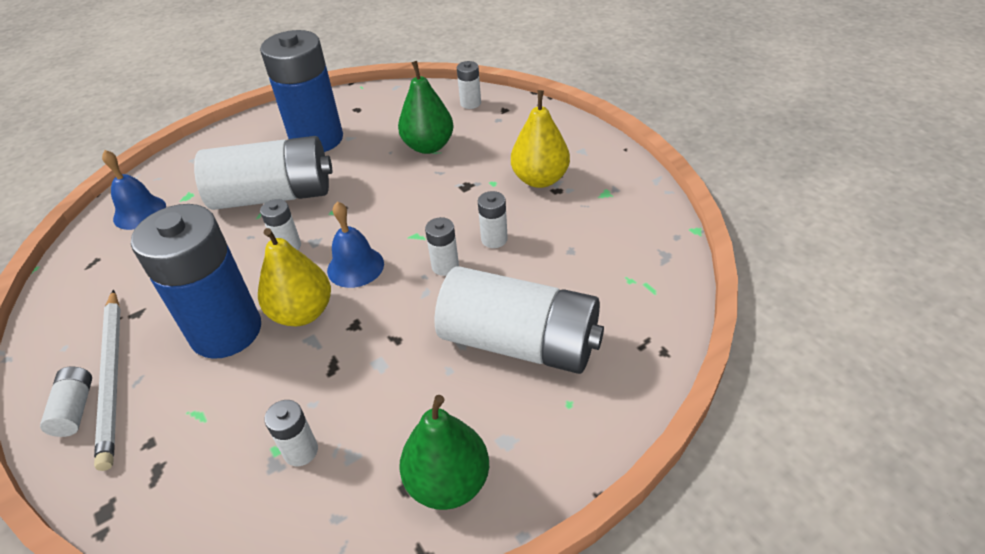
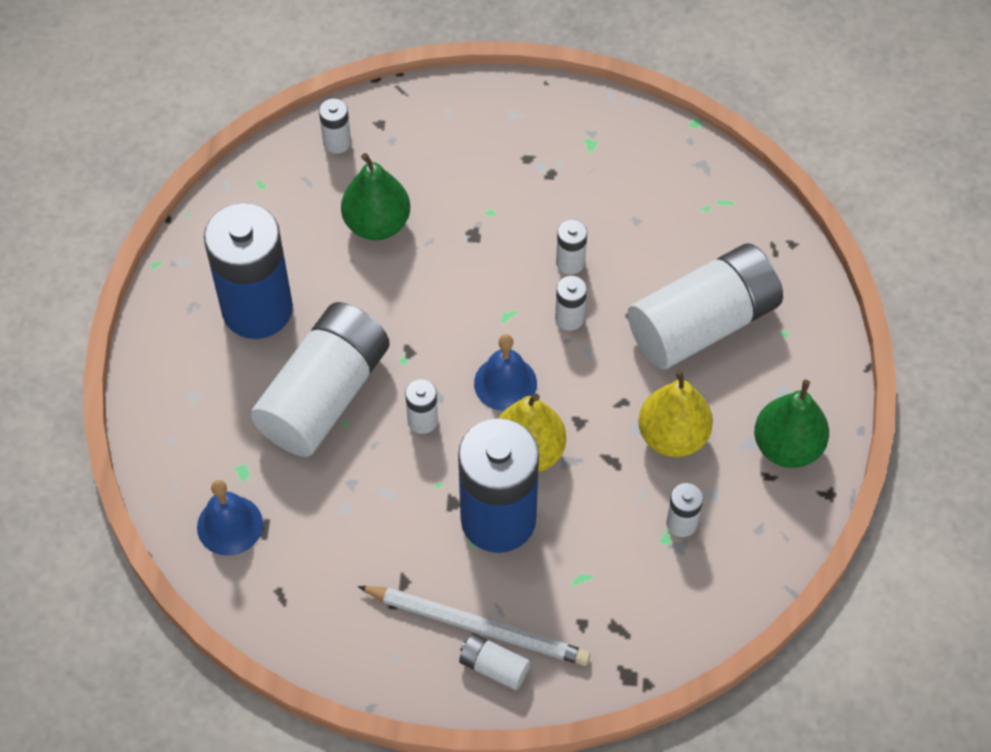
camera: 55 degrees left, 15 degrees up
(540, 179) = (523, 175): yellow pear -> yellow pear (673, 436)

